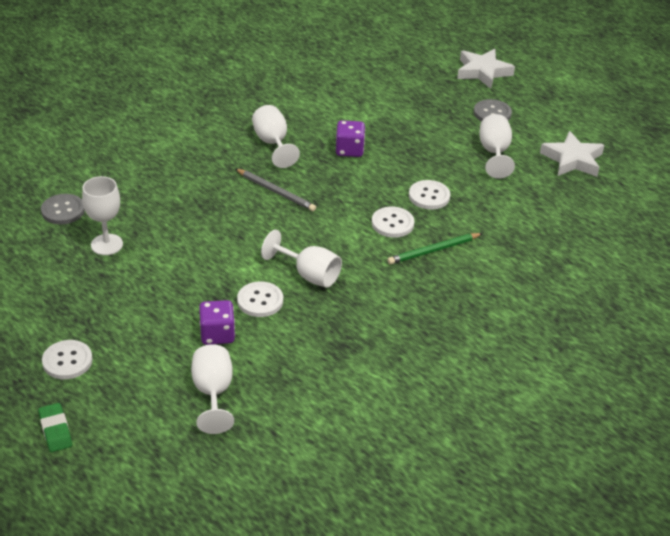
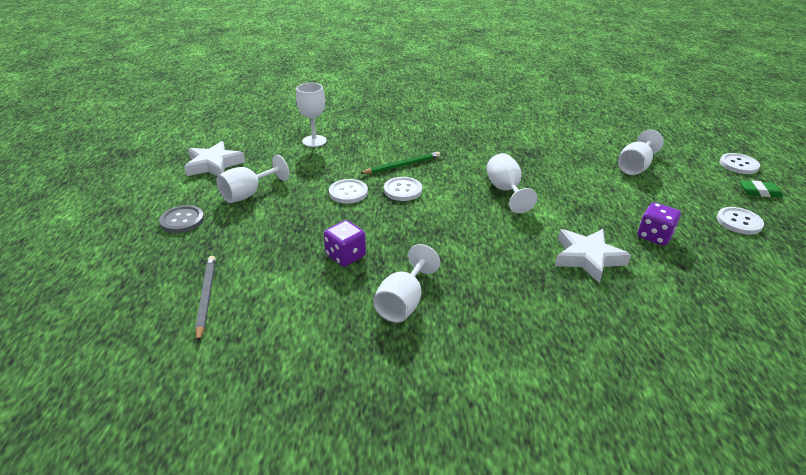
camera: 135 degrees left, 5 degrees down
(55, 430) = (759, 192): green eraser -> green eraser turned 75 degrees clockwise
(63, 210) = (701, 351): grey button -> none
(107, 244) = (665, 289): white goblet -> white goblet (314, 141)
(217, 334) = (608, 189): purple dice -> purple dice (654, 236)
(260, 301) = (558, 193): white button -> white button (738, 165)
(276, 192) = (459, 255): grey pencil -> grey pencil (206, 297)
(433, 250) = (402, 165): green pencil -> green pencil turned 45 degrees counterclockwise
(483, 72) = (99, 259): white star -> white star (587, 258)

